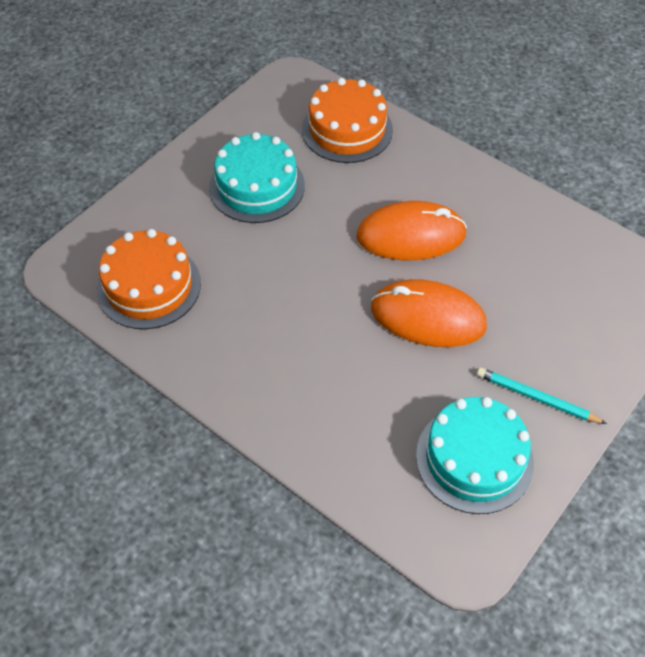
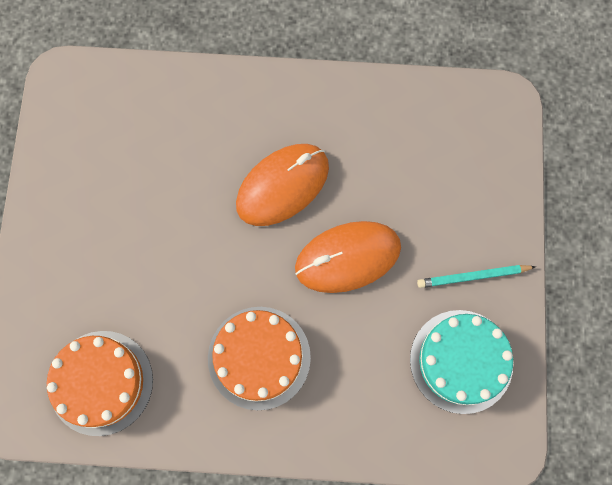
camera: 35 degrees left, 20 degrees up
(257, 186) = (118, 219): turquoise cake -> none
(347, 129) = (153, 107): orange cake -> orange cake (259, 357)

